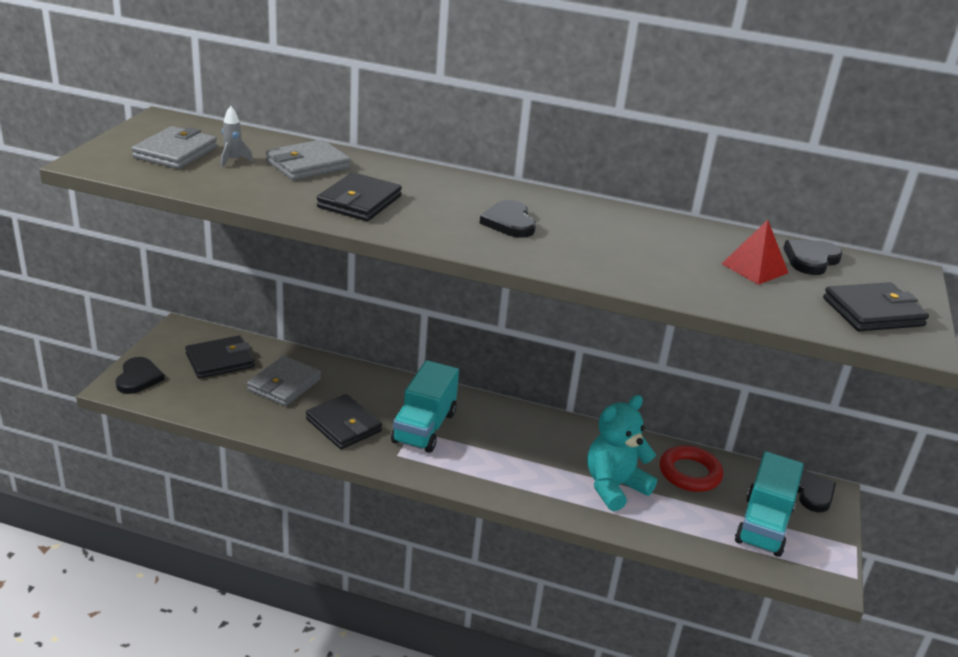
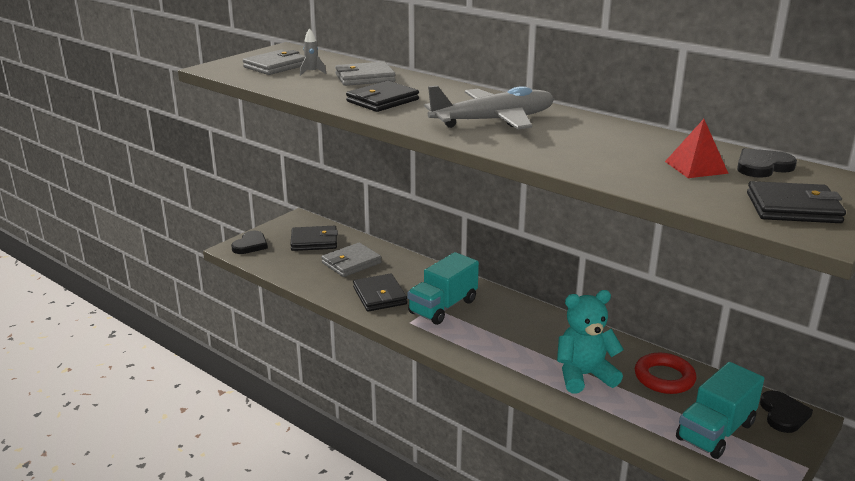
camera: 25 degrees right, 5 degrees down
(509, 222) = (493, 121): black heart -> grey plane

